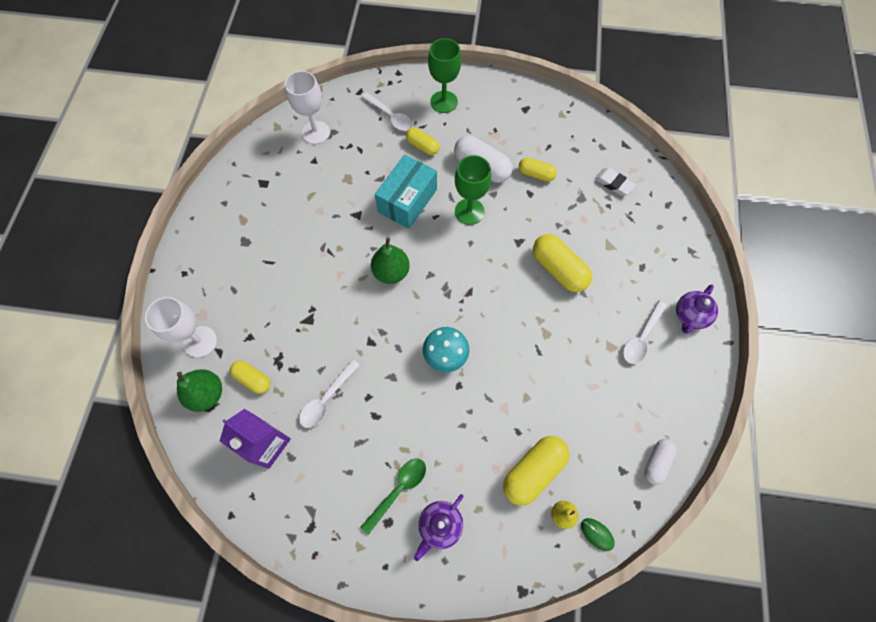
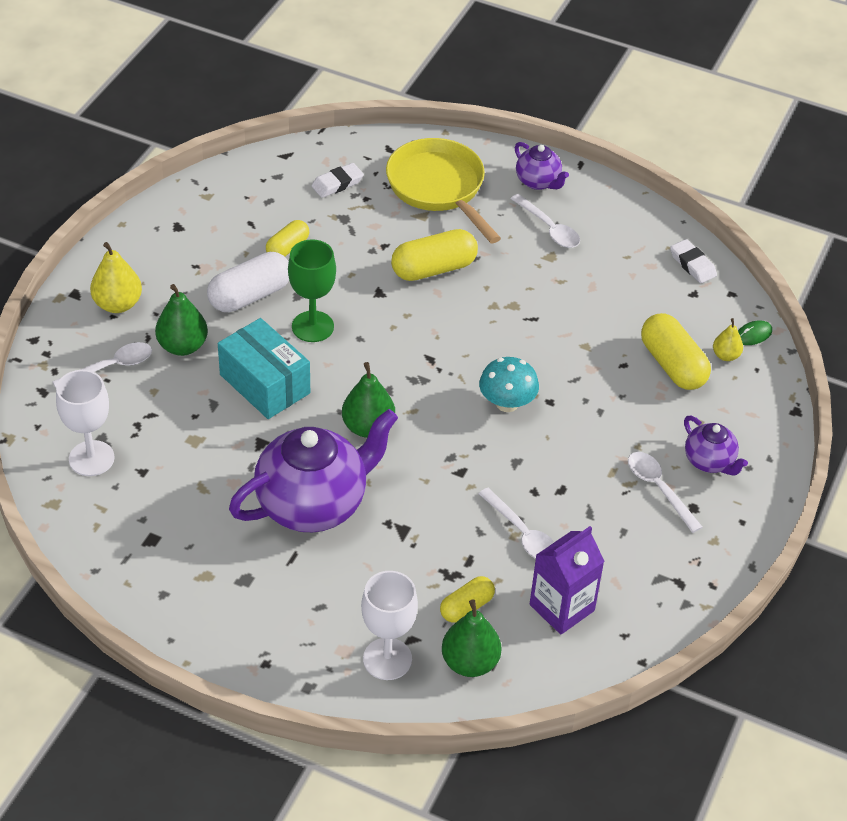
camera: 75 degrees left, 20 degrees down
(315, 260) = (314, 504): none -> purple teapot
(398, 490) = (658, 489): green spoon -> white spoon
(422, 146) = (182, 346): yellow capsule -> green pear
(444, 102) = (118, 304): green goblet -> yellow pear
(644, 248) = (438, 188): none -> yellow pan
(656, 462) = (692, 264): white capsule -> white eraser

